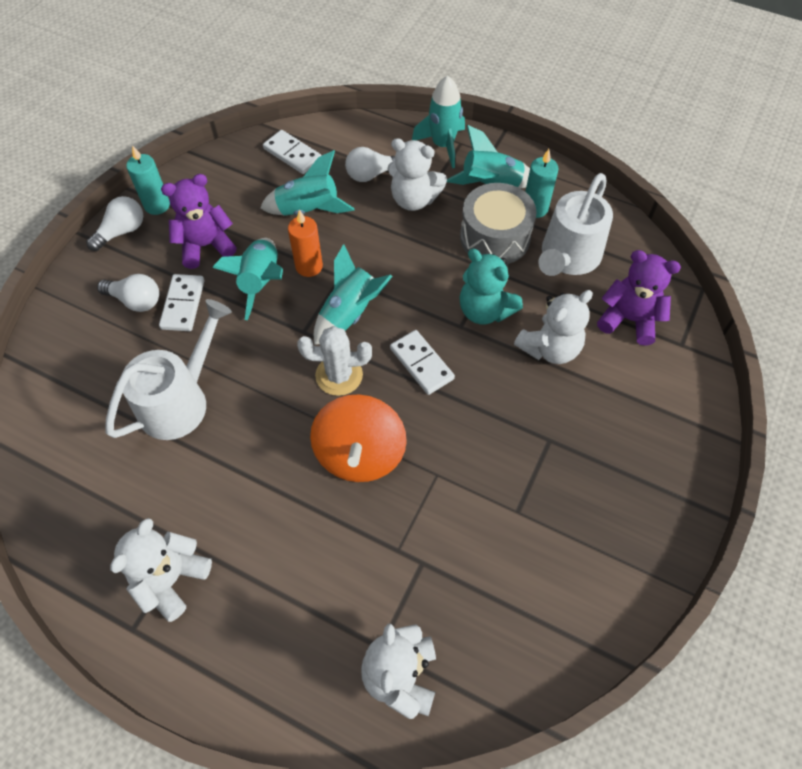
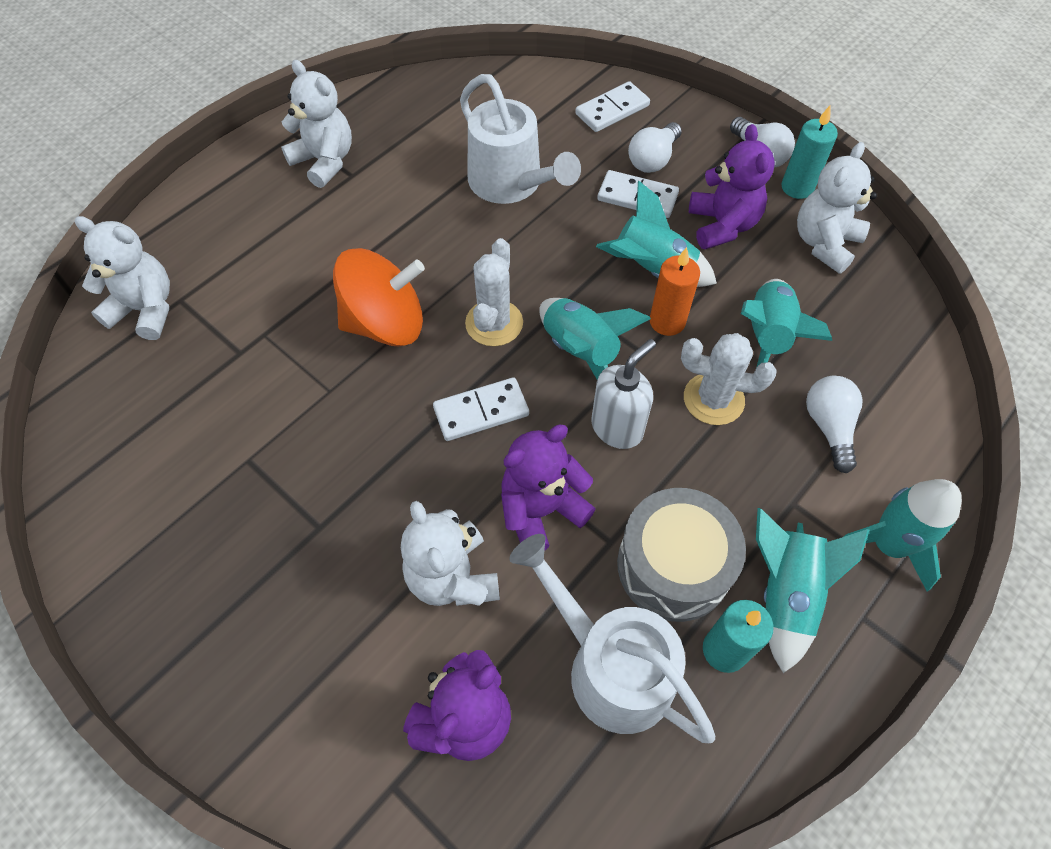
camera: 105 degrees right, 0 degrees up
(292, 154) = (879, 336): white domino -> white domino (612, 110)
(360, 454) = (385, 323): orange spinning top -> orange spinning top turned 150 degrees clockwise
(368, 232) = (713, 399): none -> white cactus
(408, 280) = (617, 428): none -> white soap dispenser
(414, 199) = (769, 471): white teddy bear -> white teddy bear (824, 243)
(485, 310) = (541, 510): turquoise teddy bear -> purple teddy bear

